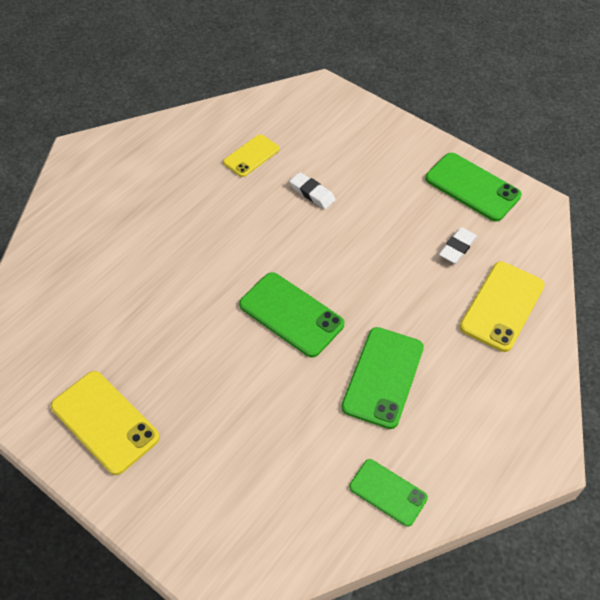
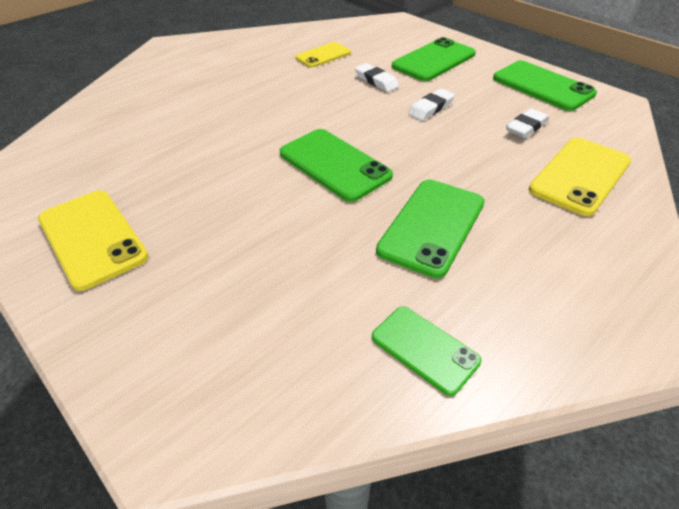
camera: 10 degrees right, 10 degrees down
(365, 155) = (433, 60): none -> green phone
(369, 229) = (431, 108): none -> white eraser

